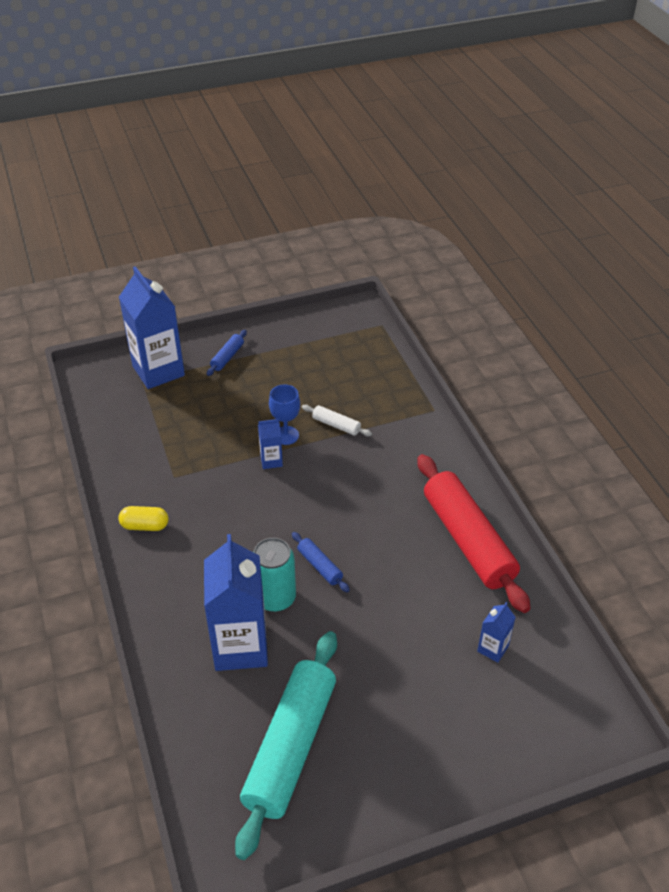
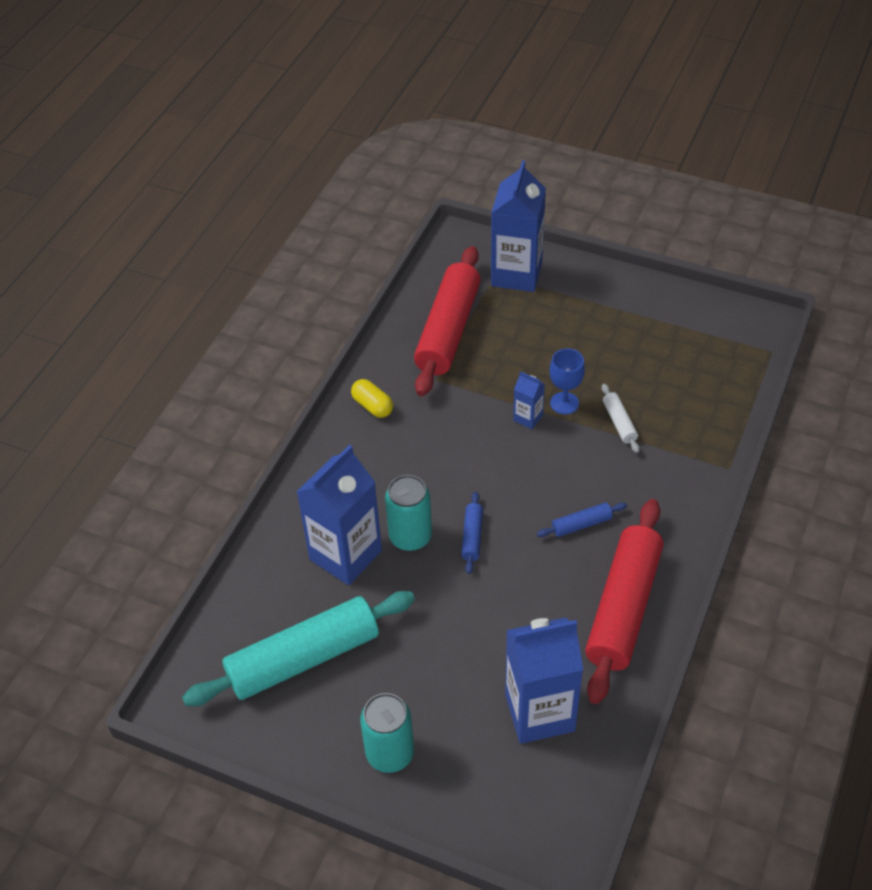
camera: 45 degrees right, 5 degrees up
(147, 438) = (448, 330): none -> red rolling pin
(227, 357) = (589, 297): blue rolling pin -> blue rolling pin (581, 524)
(428, 761) = (390, 753): none -> turquoise can
(493, 648) = (539, 712): blue carton -> blue carton, size x2.20

